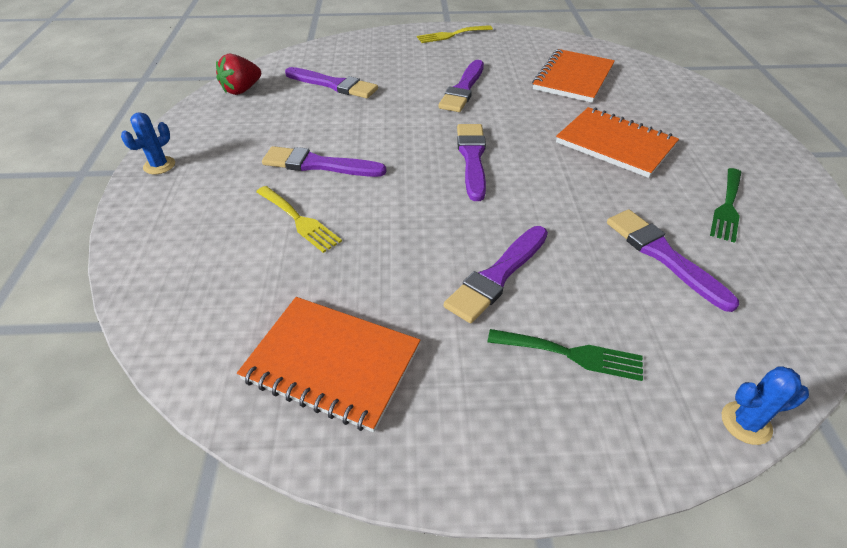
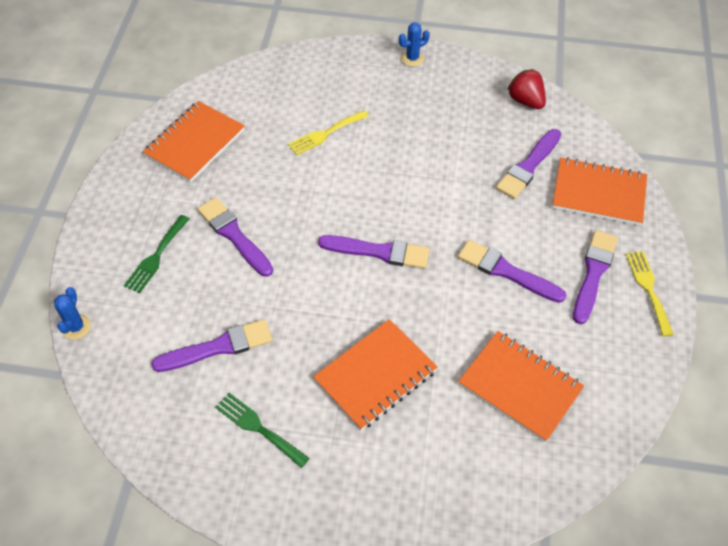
camera: 100 degrees right, 10 degrees up
(159, 165) = (412, 58): blue cactus -> blue cactus turned 75 degrees counterclockwise
(319, 164) = (392, 148): purple brush -> purple brush (593, 273)
(360, 54) = (598, 193): none -> orange notebook

